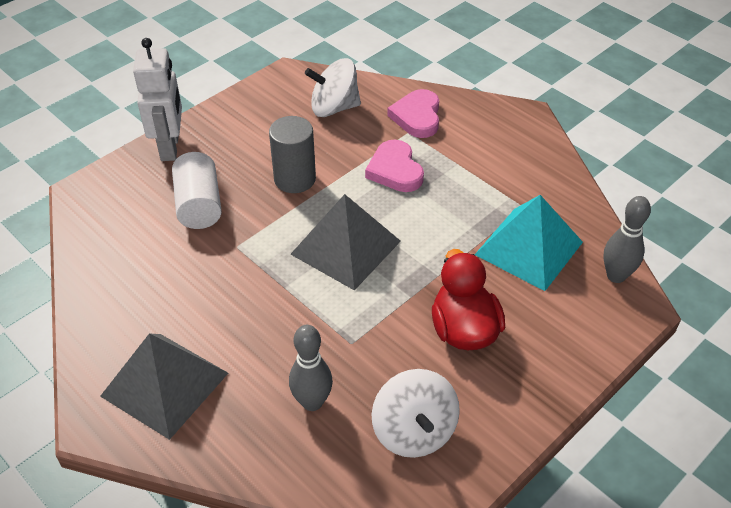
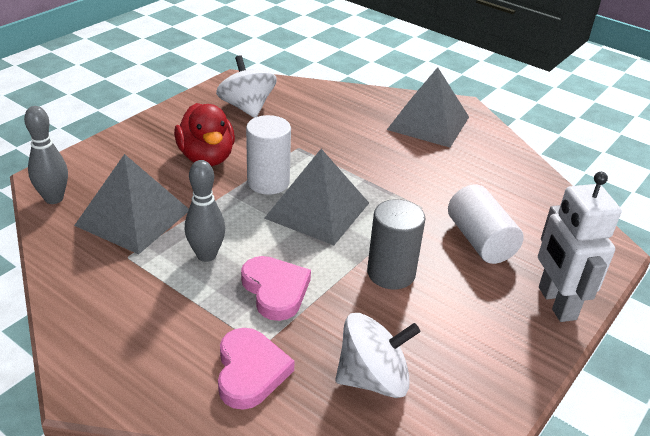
camera: 170 degrees right, 10 degrees down
(312, 402) = (320, 118): grey bowling pin -> grey bowling pin (206, 255)
(393, 287) = (268, 182): none -> white cylinder
(529, 248) = (133, 217): turquoise pyramid -> grey pyramid

